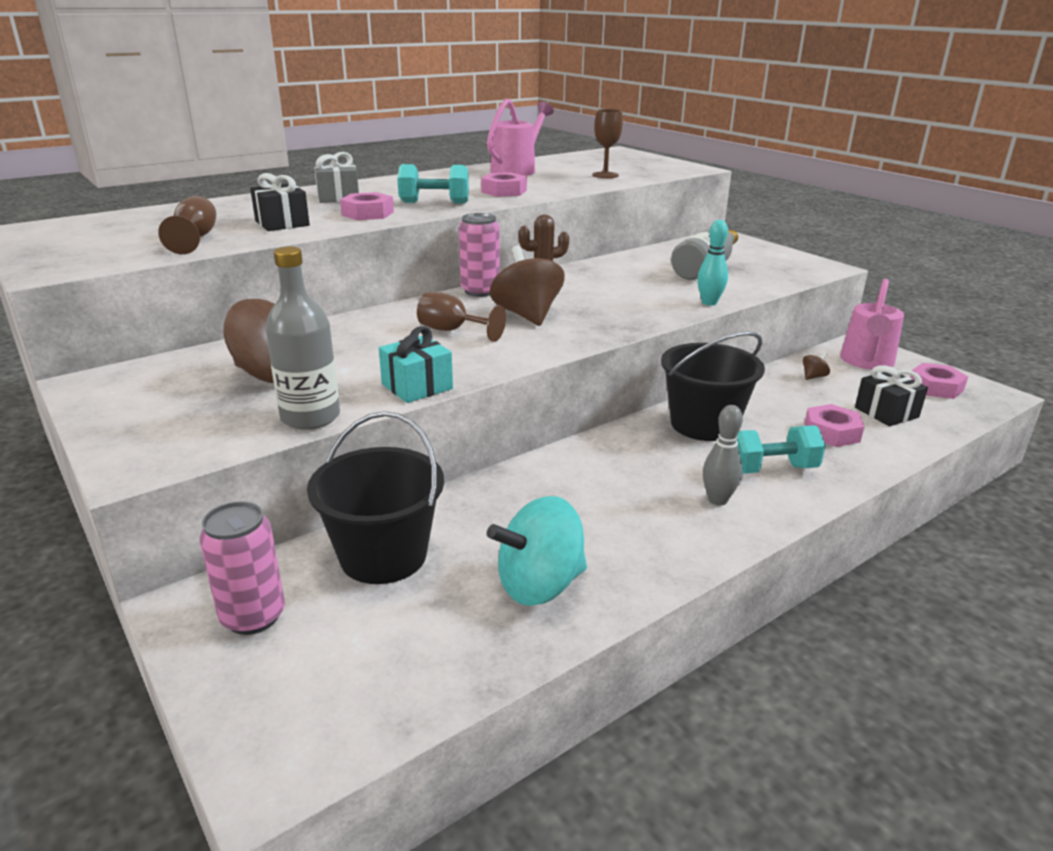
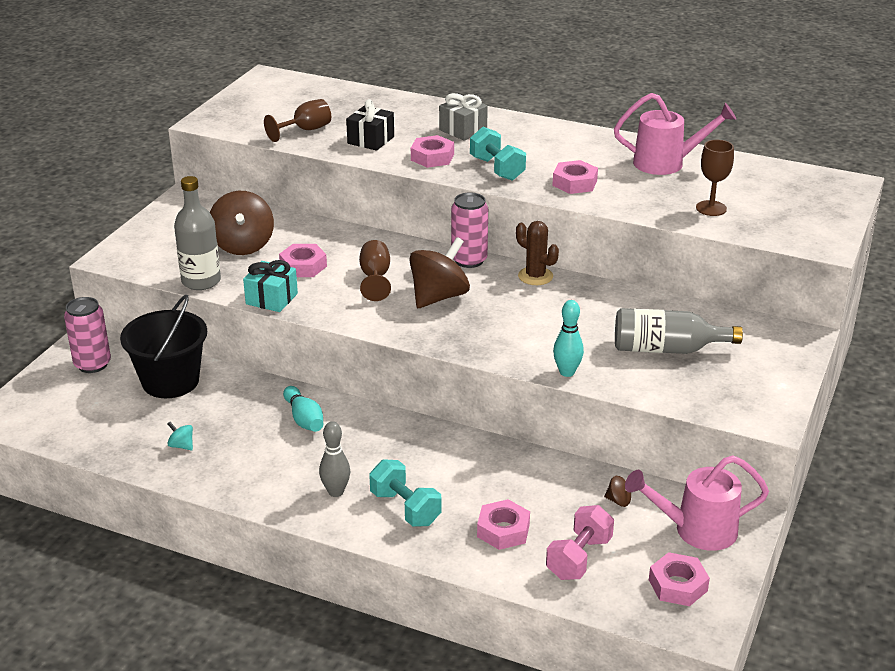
camera: 60 degrees right, 5 degrees up
(373, 356) = (303, 266): none -> pink nut
(540, 585) = (181, 446): turquoise spinning top -> turquoise spinning top, size x0.42
(565, 483) = (304, 419): none -> turquoise bowling pin
(703, 424) = (452, 458): black bucket -> none
(886, 412) = (579, 558): black gift -> pink dumbbell

